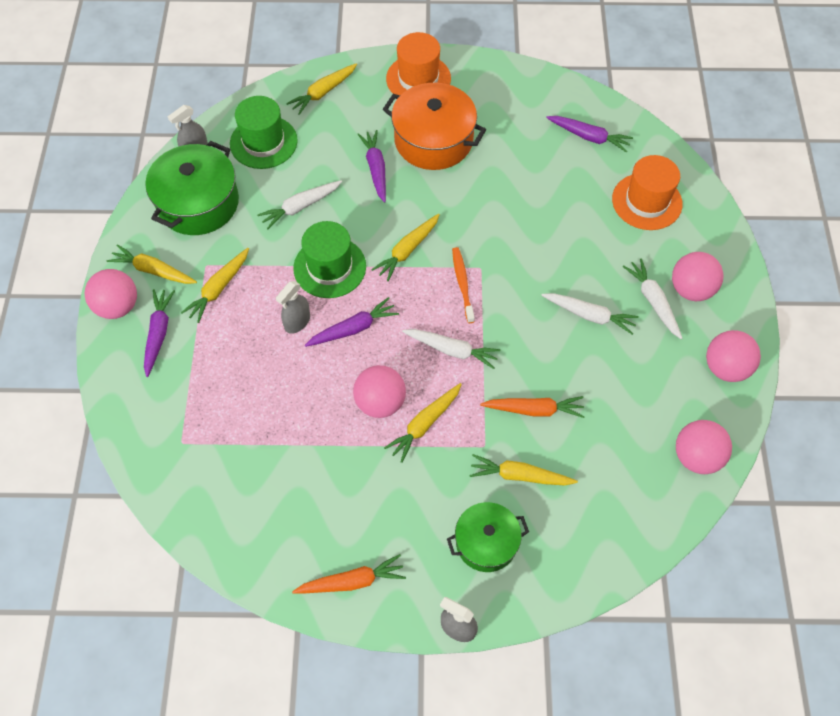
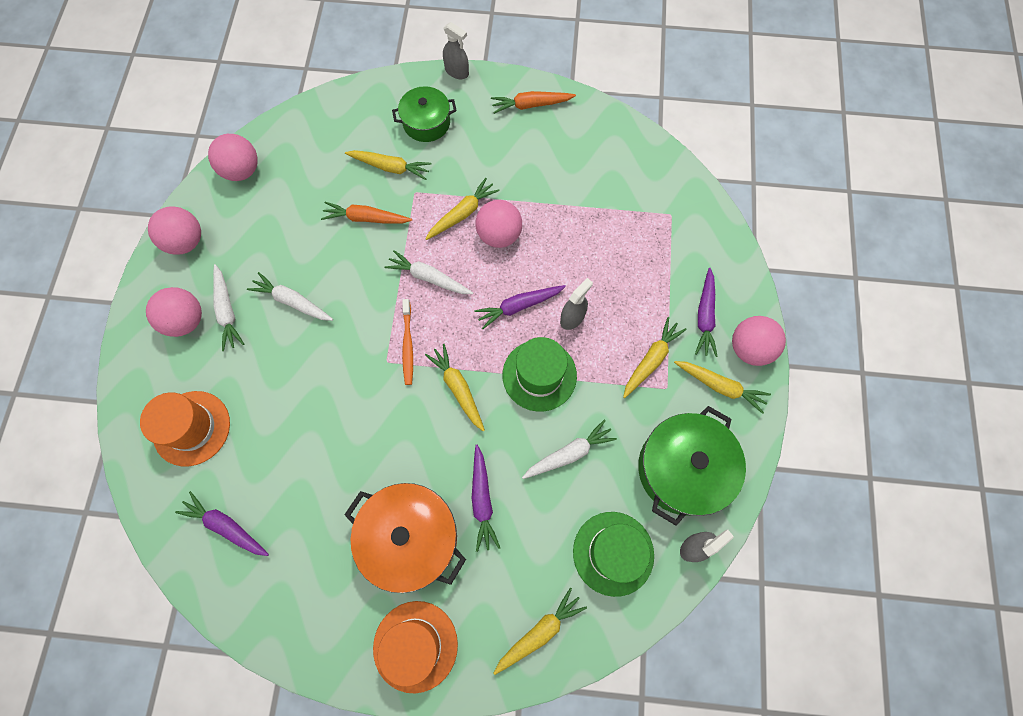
camera: 175 degrees left, 10 degrees up
(407, 250) = (458, 388): yellow carrot -> yellow carrot turned 75 degrees counterclockwise

